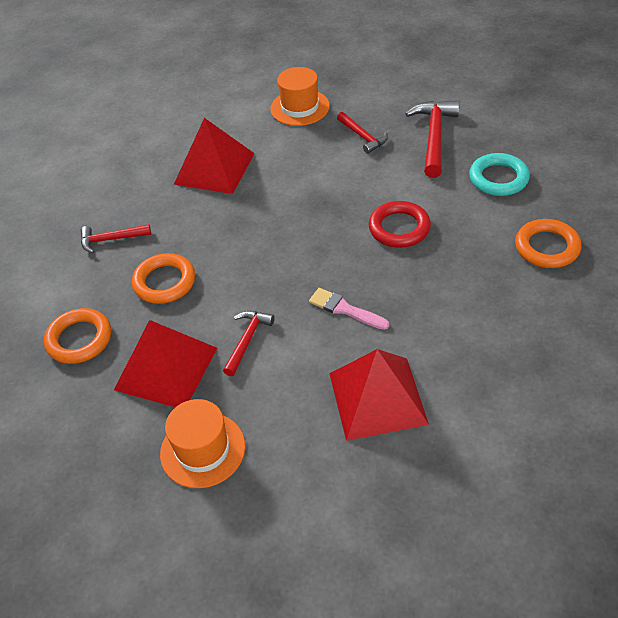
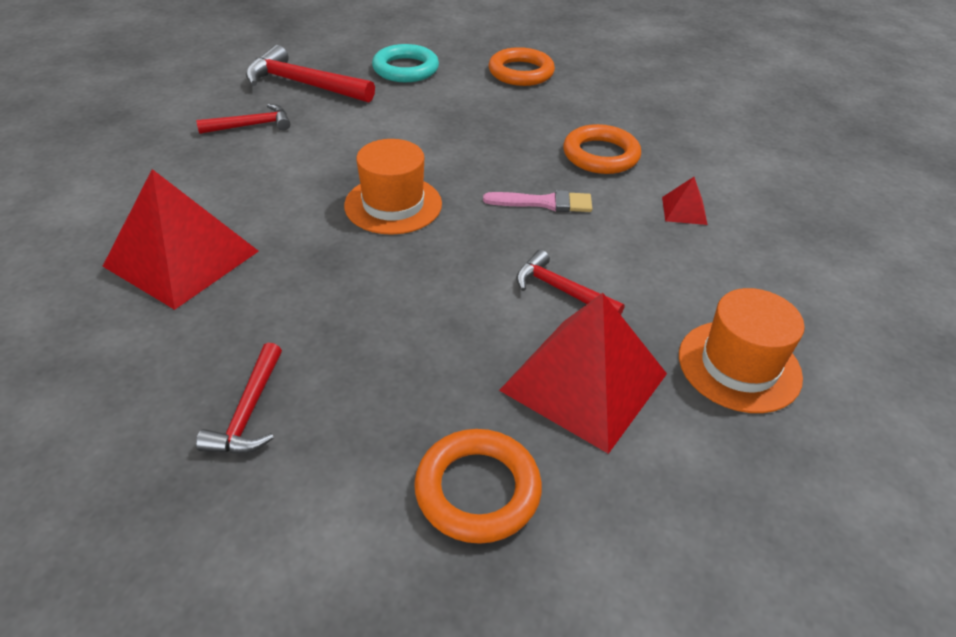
camera: 80 degrees left, 5 degrees down
(164, 282) = (402, 356): orange ring -> orange ring (600, 155)
(300, 107) = (133, 156): orange hat -> orange hat (393, 205)
(345, 309) = (544, 203): pink brush -> pink brush turned 135 degrees counterclockwise
(377, 398) = (684, 210): red pyramid -> red pyramid, size x0.43
(399, 228) = (435, 139): red ring -> none

